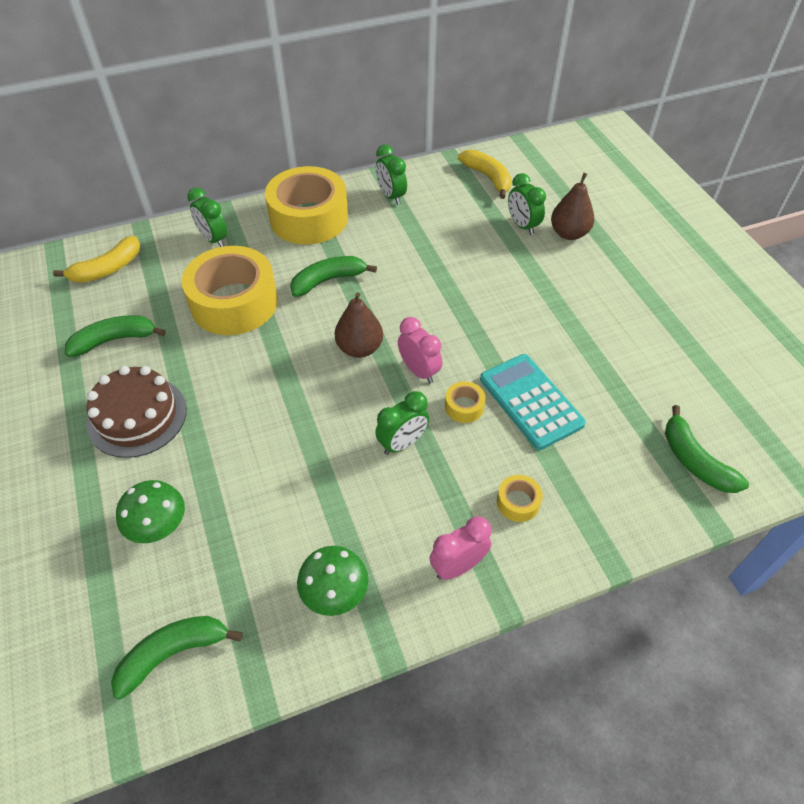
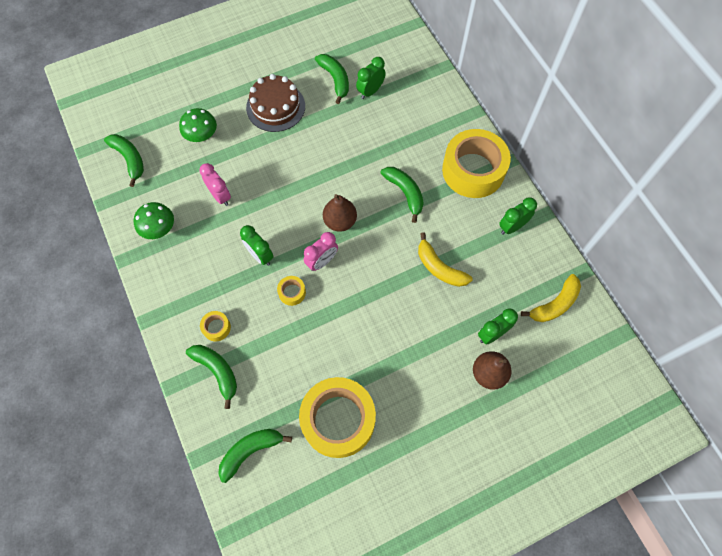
camera: 85 degrees right, 15 degrees up
(107, 269) = (399, 58): yellow banana -> yellow banana (439, 267)
(213, 239) = (438, 113): green clock -> green clock (370, 91)
(234, 303) = (375, 138): yellow tape -> yellow tape (338, 420)
(458, 566) = (173, 293): pink clock -> pink clock (220, 196)
(530, 401) = (299, 337): turquoise calculator -> none
(586, 501) = (217, 371): none -> green banana

